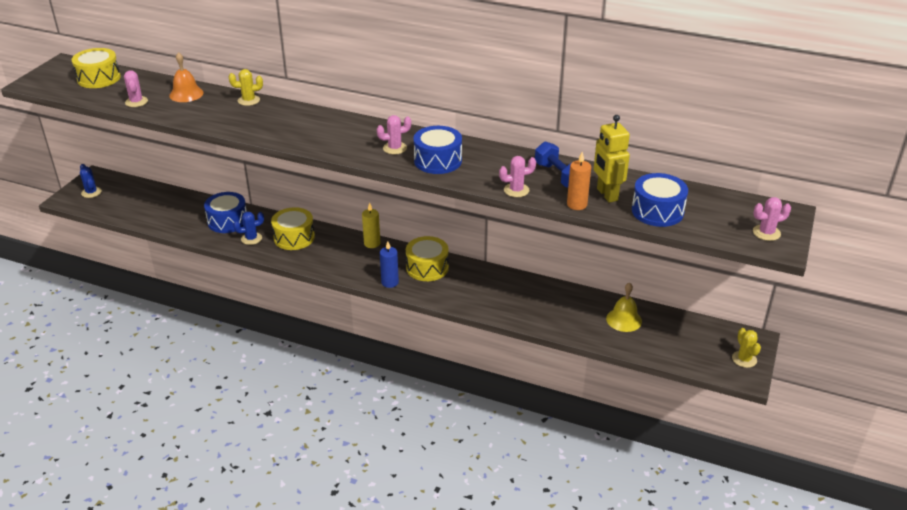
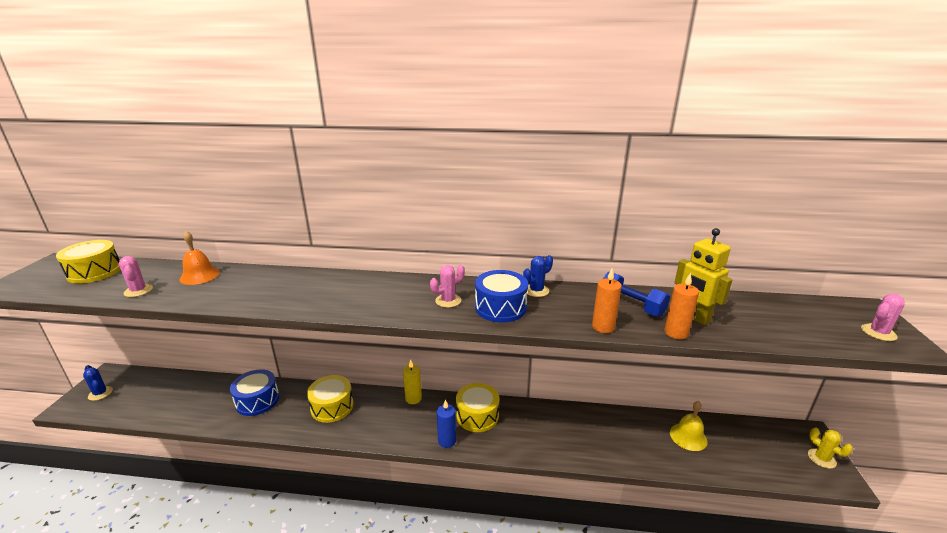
camera: 15 degrees left, 10 degrees down
(249, 100) = (272, 273): yellow cactus -> none
(251, 238) = (286, 416): blue cactus -> blue cactus (536, 290)
(516, 190) = (603, 327): pink cactus -> orange candle
(657, 211) = (757, 327): blue drum -> none

